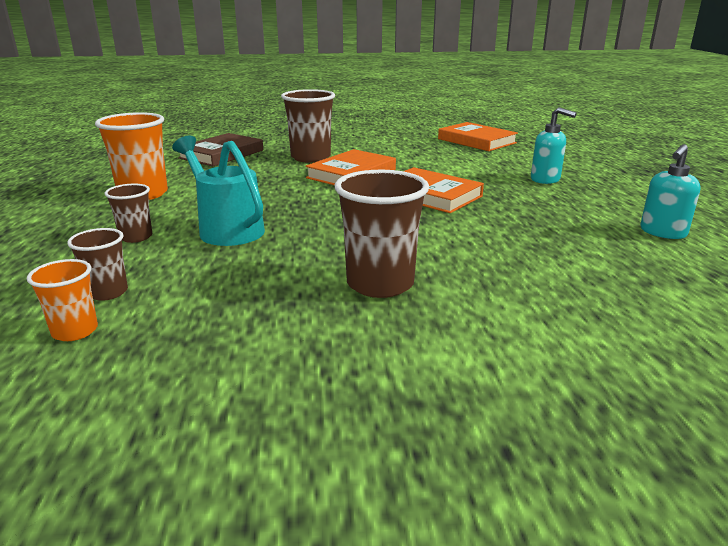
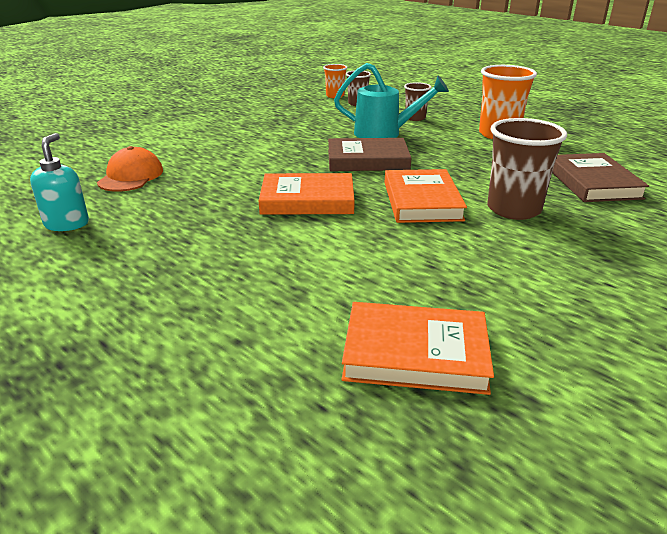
camera: 140 degrees right, 5 degrees up
(316, 208) = (367, 160): none -> brown book
(380, 284) = (247, 135): brown cup -> none
(545, 179) = (213, 269): turquoise soap dispenser -> none
(588, 266) = (131, 176): none -> orange cap

